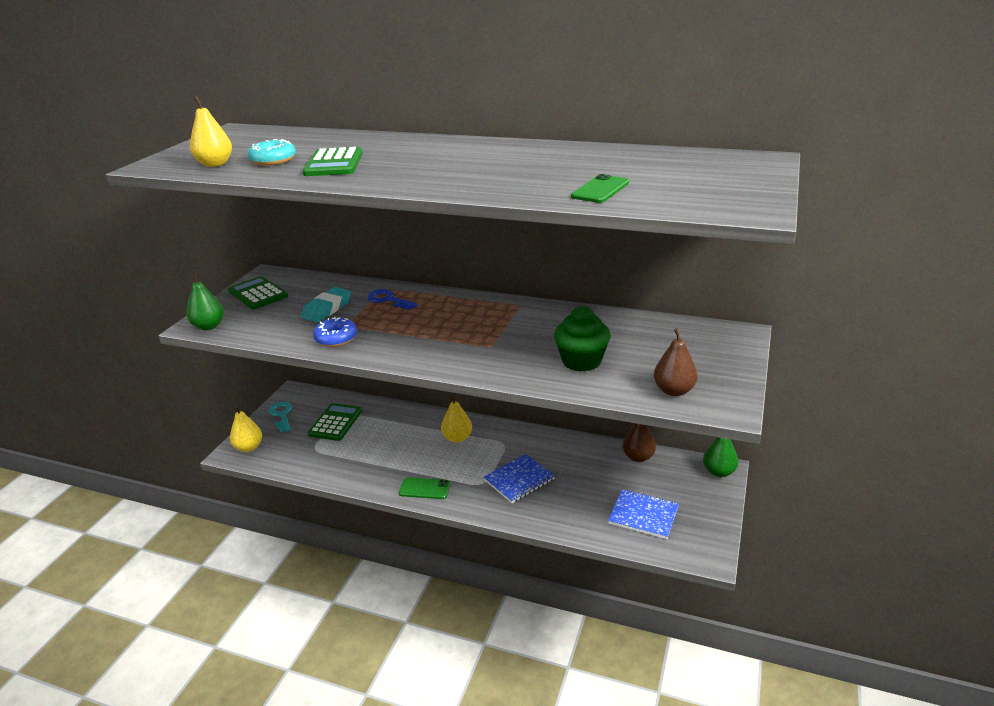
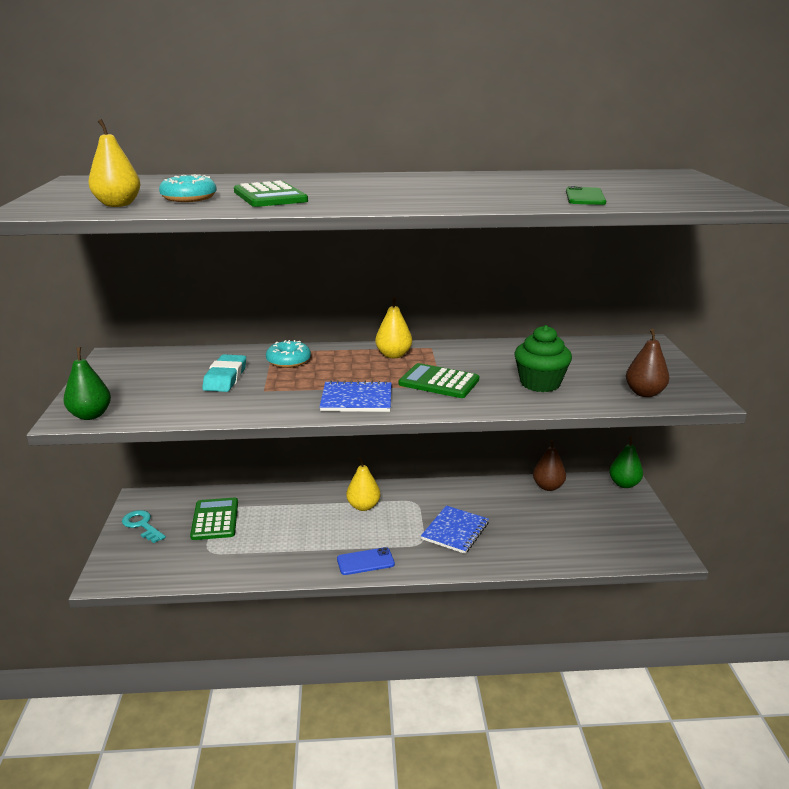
camera: 25 degrees left, 5 degrees down
(249, 447) = (124, 568): yellow pear -> yellow pear (393, 355)
(258, 294) = (122, 376): green calculator -> green calculator (439, 382)
(336, 338) = (266, 403): blue donut -> none
(388, 300) = (288, 361): blue key -> turquoise donut
(424, 488) = (365, 561): green phone -> blue phone
(643, 515) = (591, 534): blue notebook -> blue notebook (356, 399)

